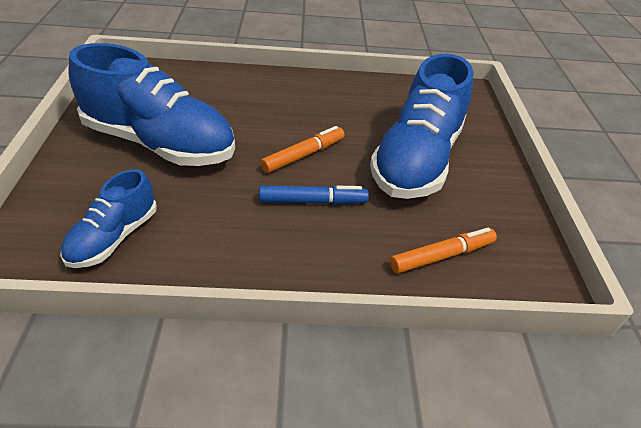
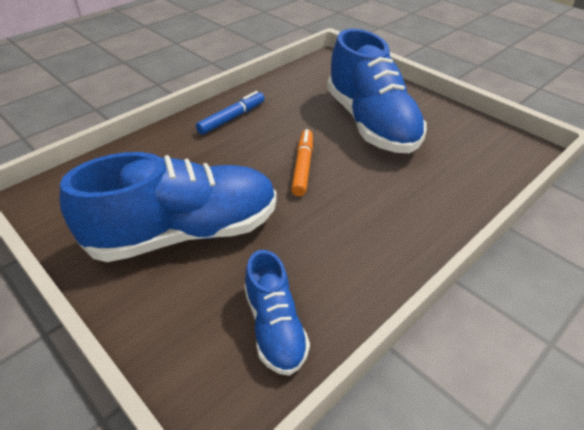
camera: 40 degrees left, 0 degrees up
(313, 201) = (358, 193): blue marker -> blue marker (232, 118)
(442, 256) = (470, 172): orange marker -> none

